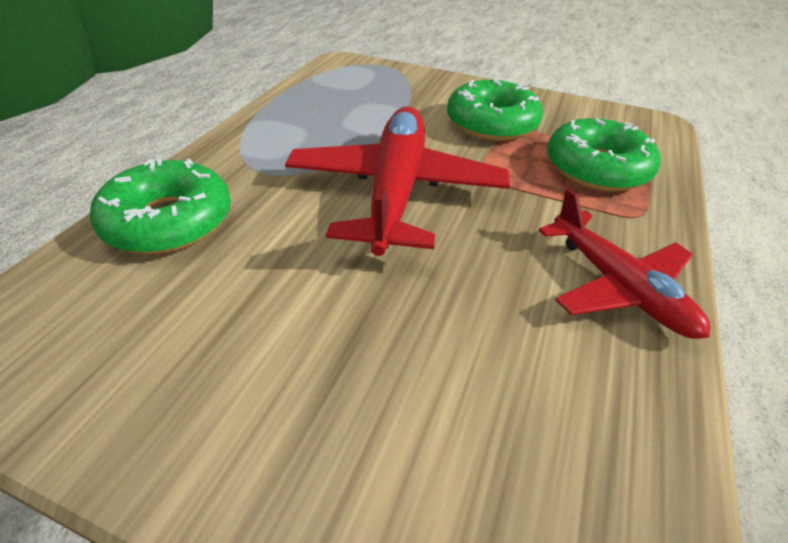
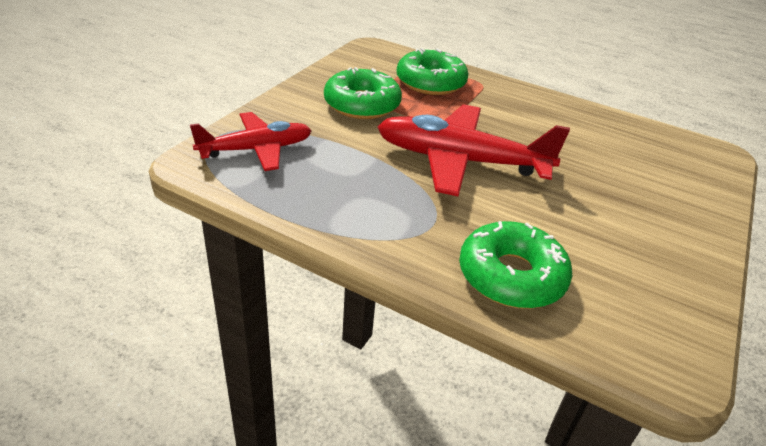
camera: 85 degrees left, 5 degrees down
(618, 286) = (545, 107): red plane -> red plane (256, 149)

